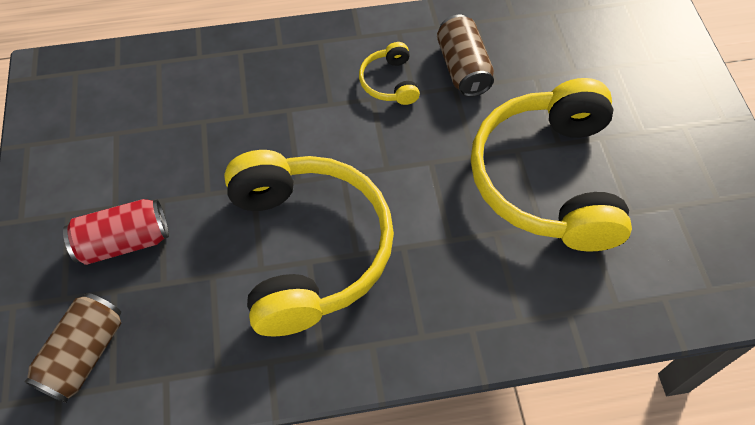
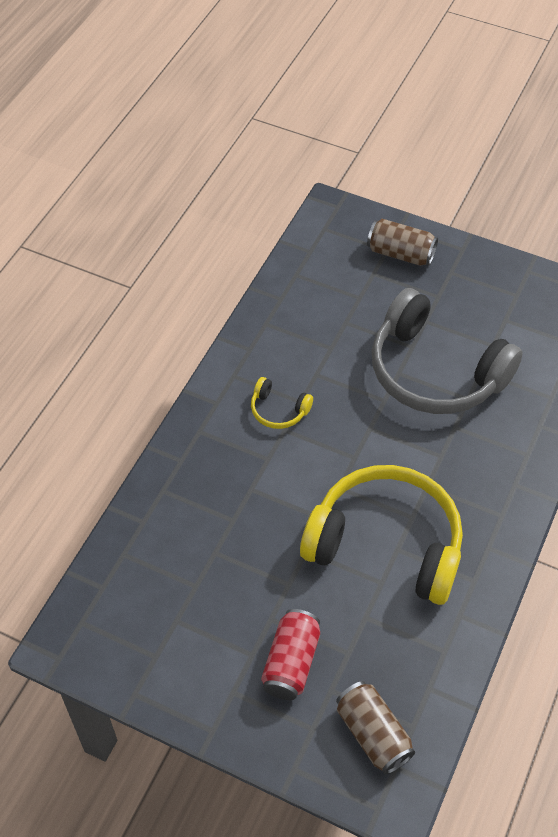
camera: 55 degrees left, 5 degrees down
(462, 68) = (303, 359): brown can -> brown can (400, 254)
(547, 179) = (435, 371): yellow headphones -> grey headphones

